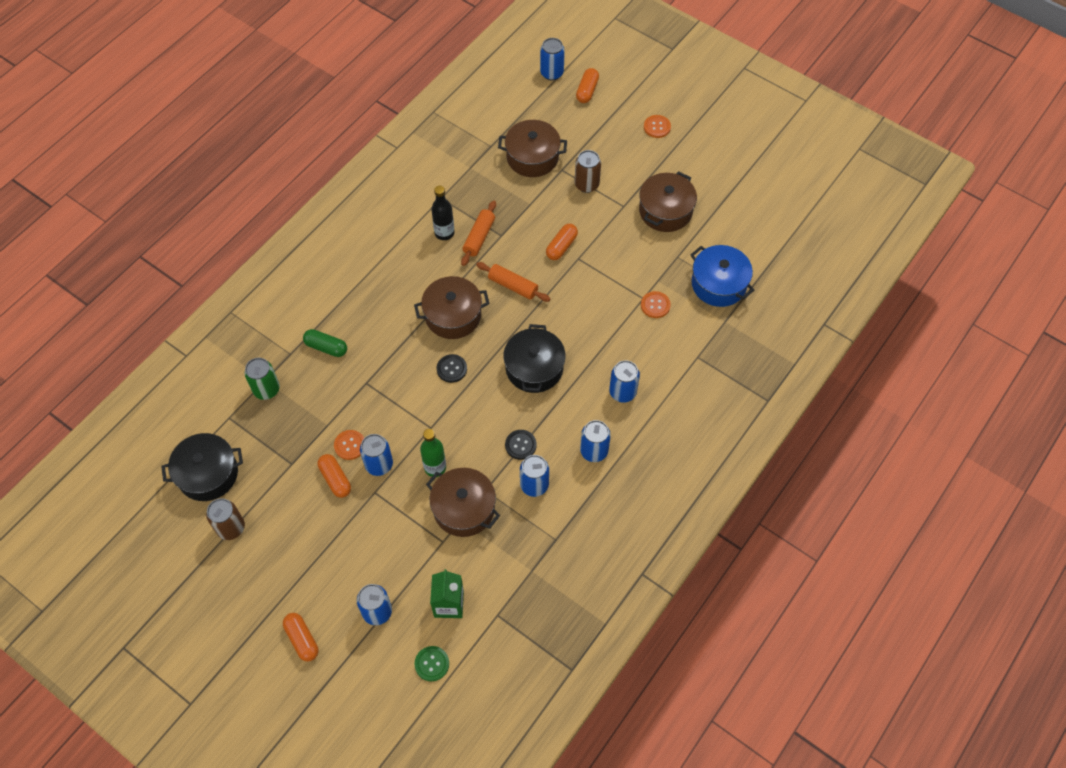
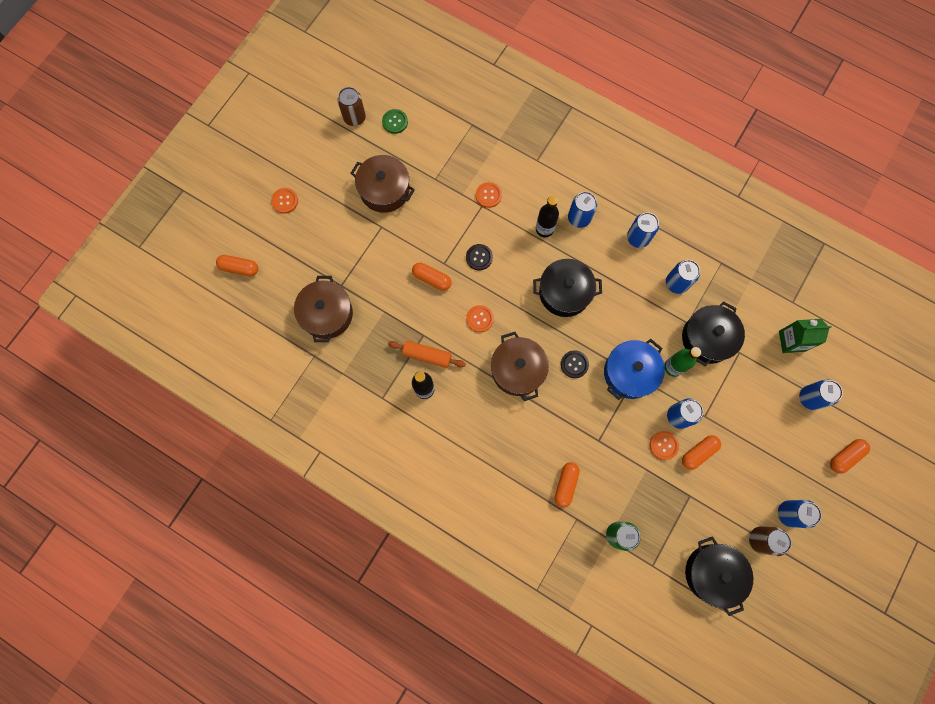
camera: 95 degrees left, 15 degrees up
(326, 347) = (565, 485): green capsule -> orange capsule
(432, 664) = (842, 348): green button -> green button (395, 122)
(464, 508) = (707, 338): brown pot -> black pot
(513, 286) = (480, 319): orange rolling pin -> orange button
(520, 445) = (641, 297): black button -> black button (479, 257)
(551, 73) = (216, 304): blue can -> blue can (788, 513)
(586, 184) = (358, 261): brown can -> brown can (354, 118)
(611, 356) = (544, 229): none -> black bottle
(719, 284) = (461, 144): blue pot -> blue pot (629, 373)

